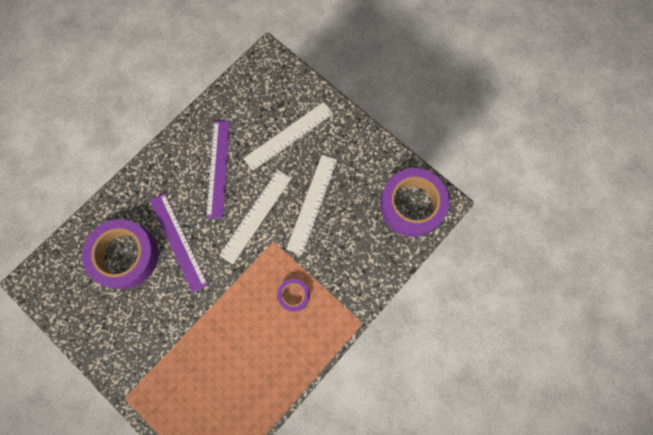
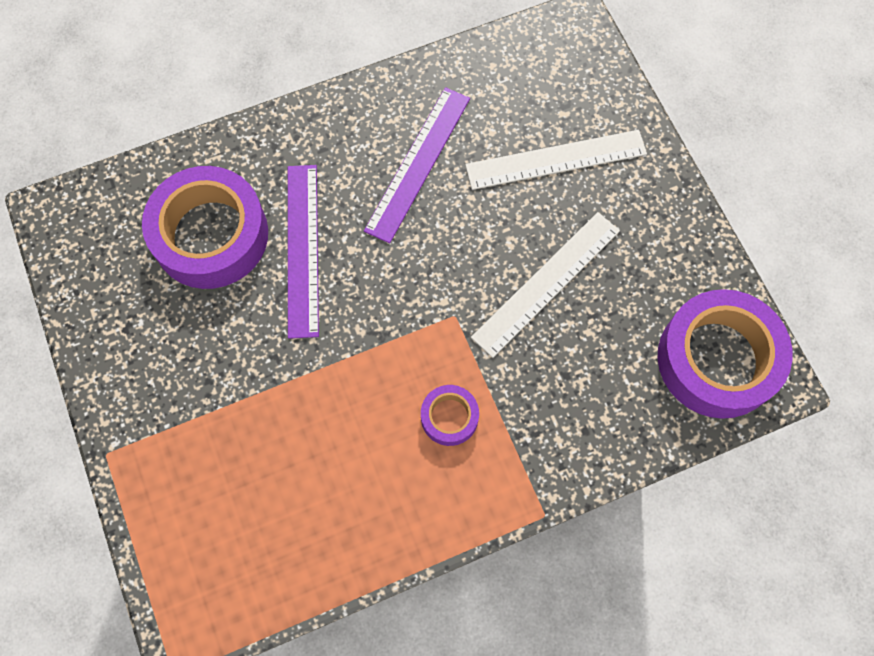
camera: 25 degrees right, 5 degrees down
(256, 216) = (445, 263): white ruler -> none

